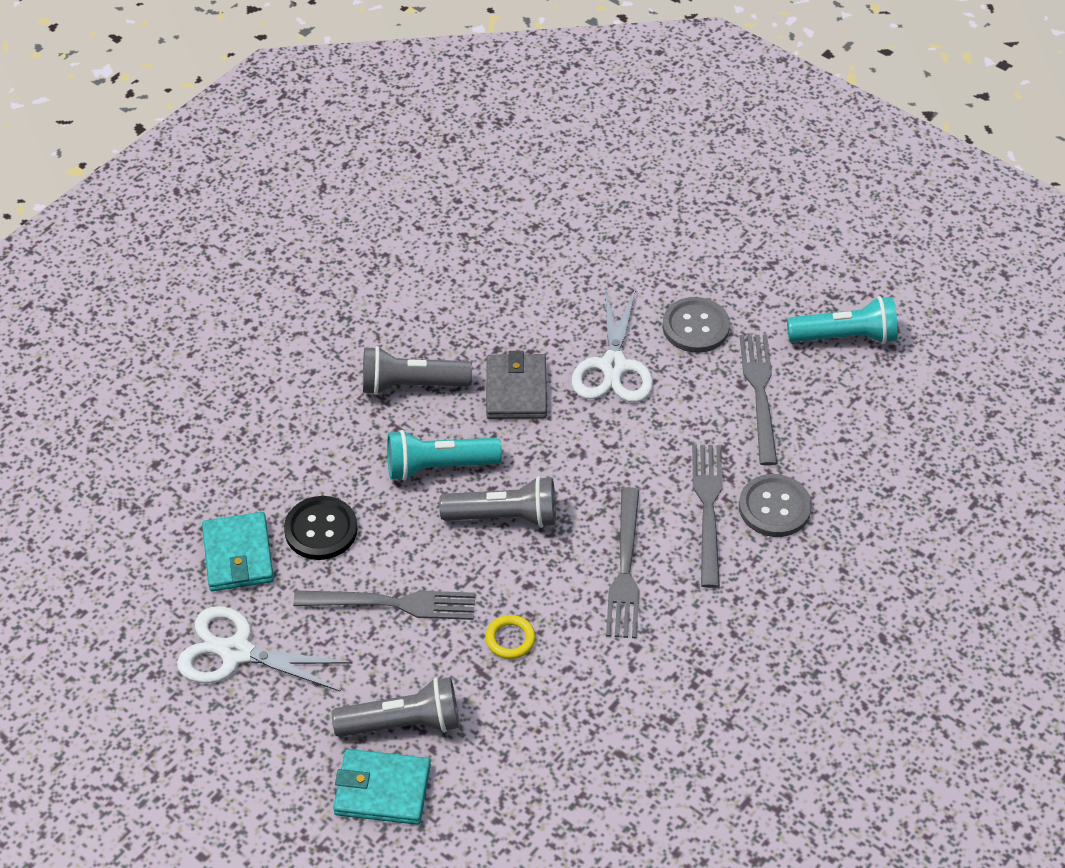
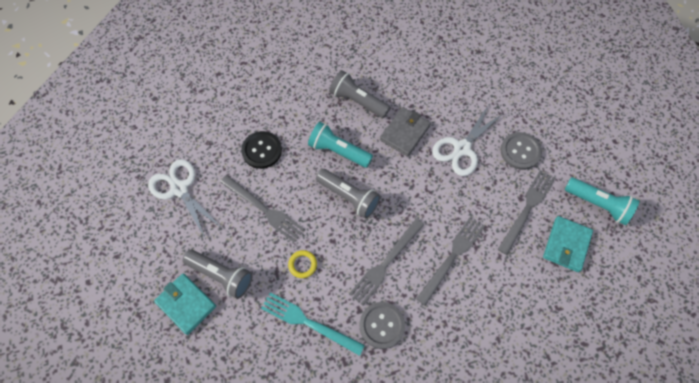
camera: 35 degrees right, 15 degrees up
(238, 555) = (217, 140): turquoise wallet -> turquoise wallet (566, 245)
(579, 703) = (308, 322): none -> turquoise fork
(774, 507) = (487, 279): grey button -> grey button (382, 325)

